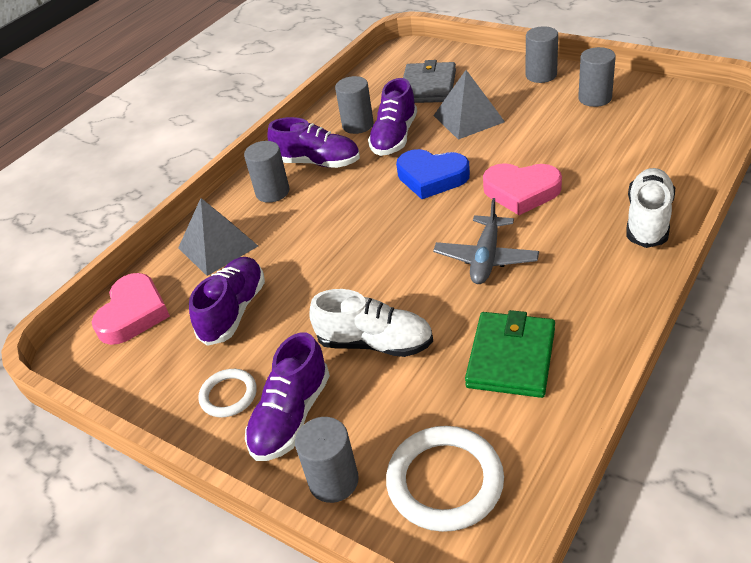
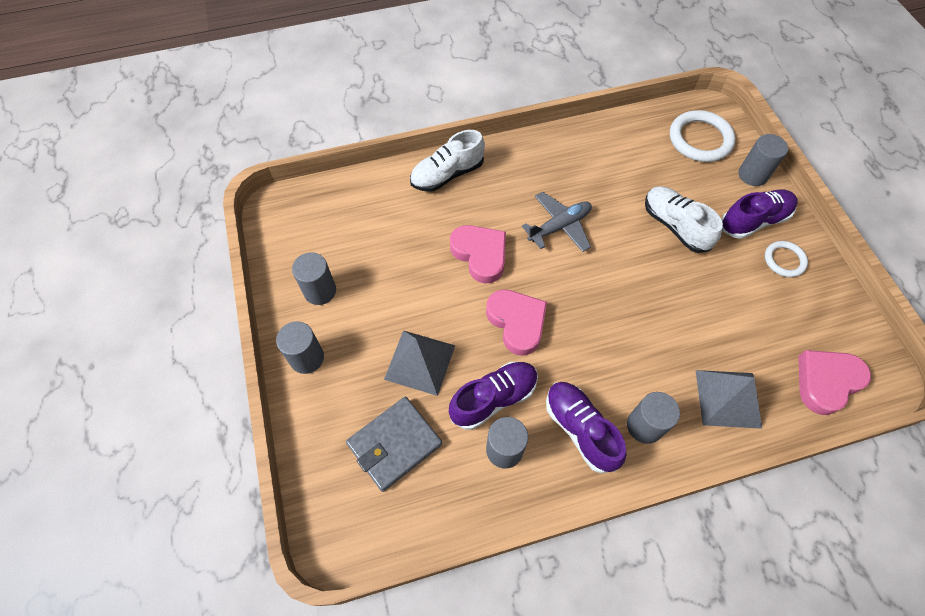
camera: 145 degrees left, 20 degrees up
(234, 311) = (748, 321): purple shoe -> none
(431, 177) = (517, 322): blue heart -> pink heart
(511, 358) = (613, 164): green wallet -> none

